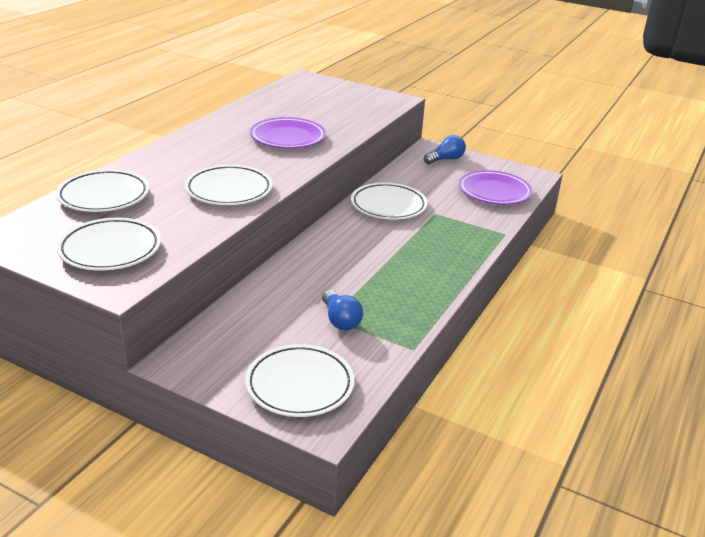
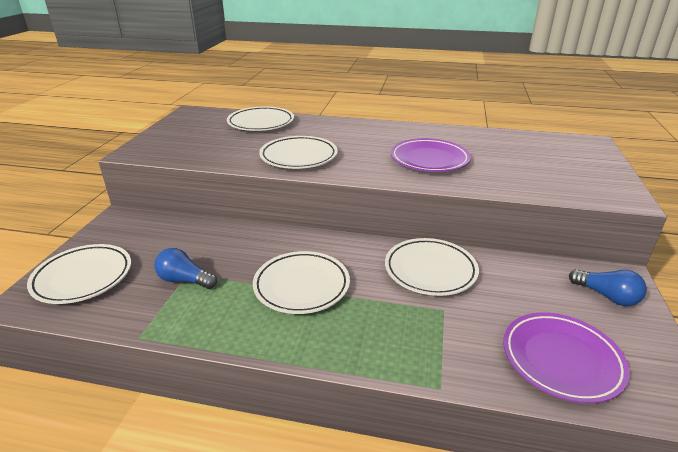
camera: 75 degrees right, 0 degrees up
(110, 249) = (184, 140): white plate -> white plate (301, 286)
(340, 320) = (184, 280): blue light bulb -> blue light bulb turned 60 degrees clockwise

